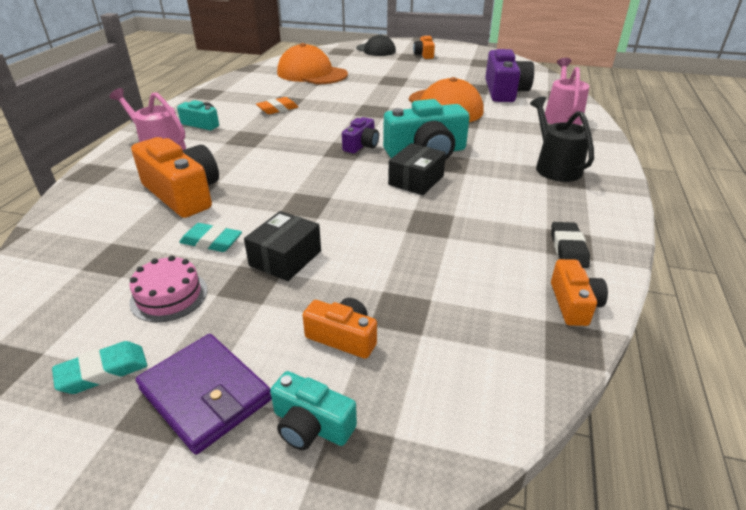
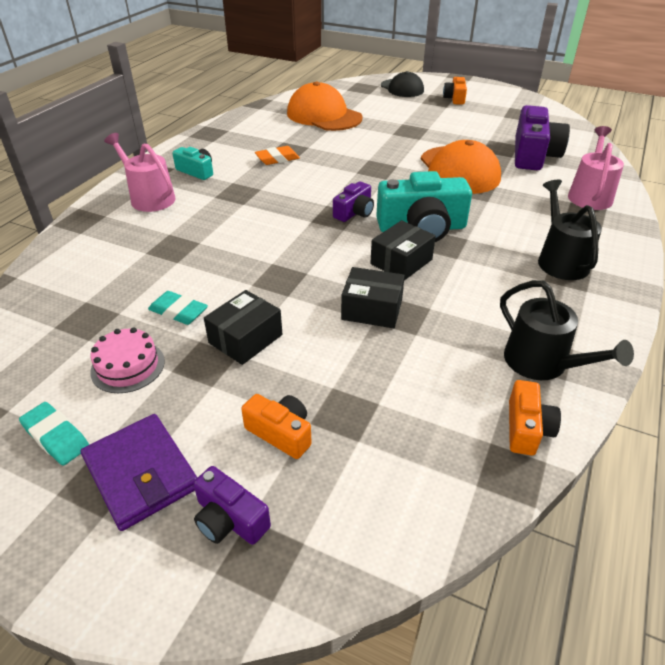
camera: 10 degrees right, 5 degrees up
(103, 372) = (56, 437): turquoise eraser -> turquoise eraser turned 60 degrees clockwise
(183, 194) = (162, 253): orange camera -> none
(311, 425) = (229, 519): turquoise camera -> purple camera
(401, 221) = (372, 309): none -> black box
(568, 249) = (542, 363): black eraser -> black watering can

